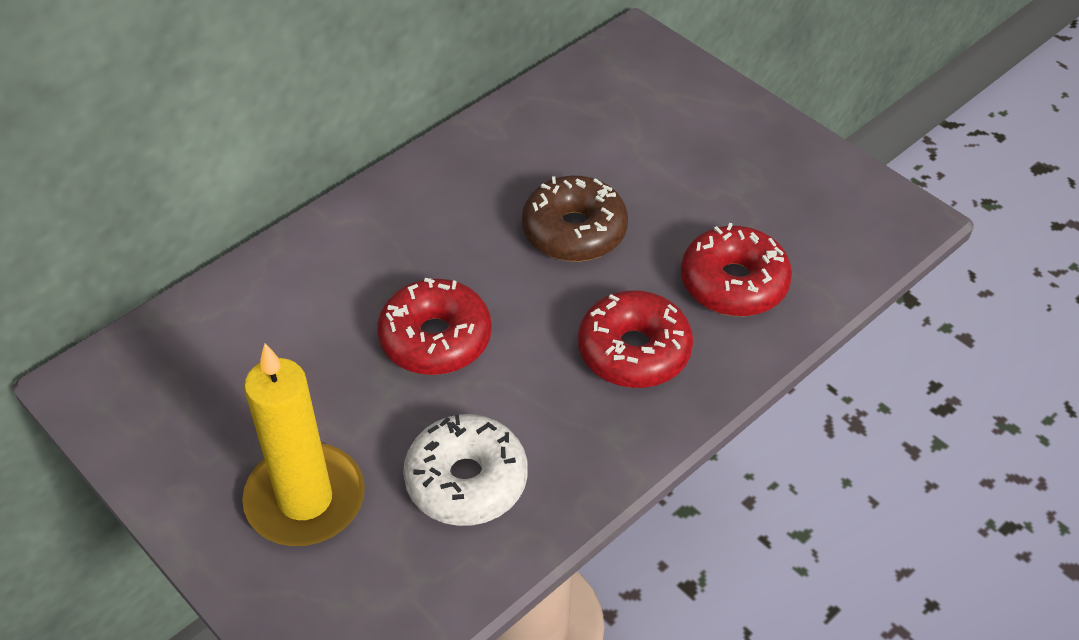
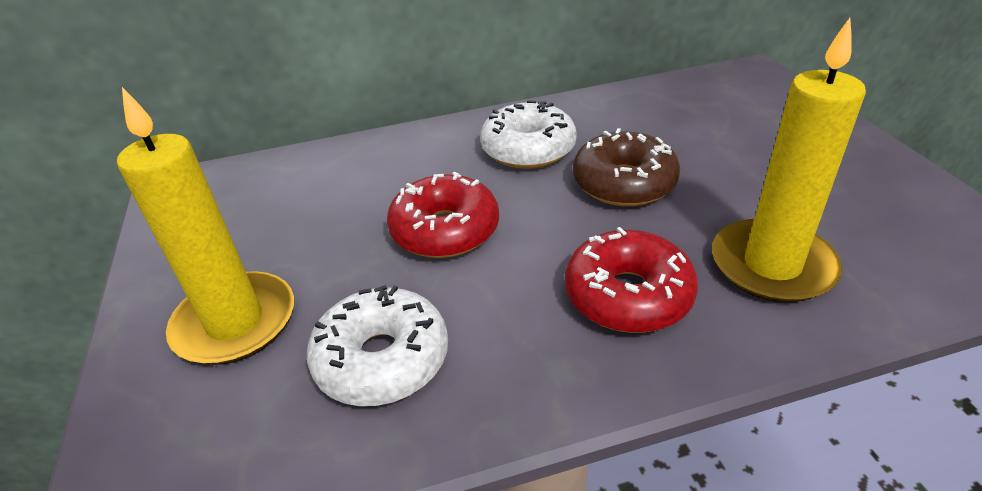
camera: 30 degrees right, 10 degrees down
(457, 214) = (528, 149): none -> white donut
(734, 283) = (772, 265): red donut -> yellow candle

